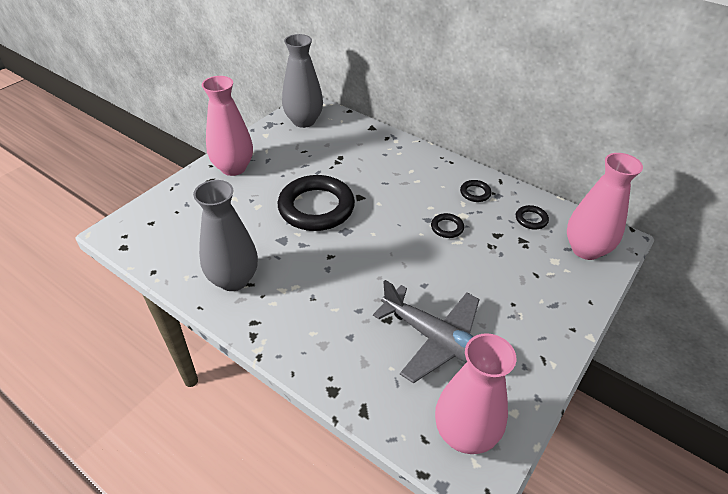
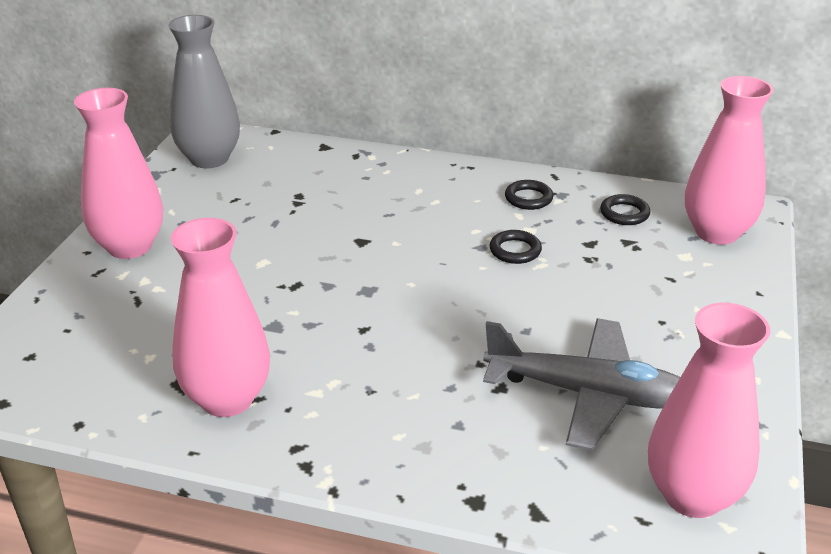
camera: 20 degrees left, 10 degrees down
(234, 279) = (227, 399): grey vase -> pink vase
(316, 207) = (302, 270): black ring -> none

